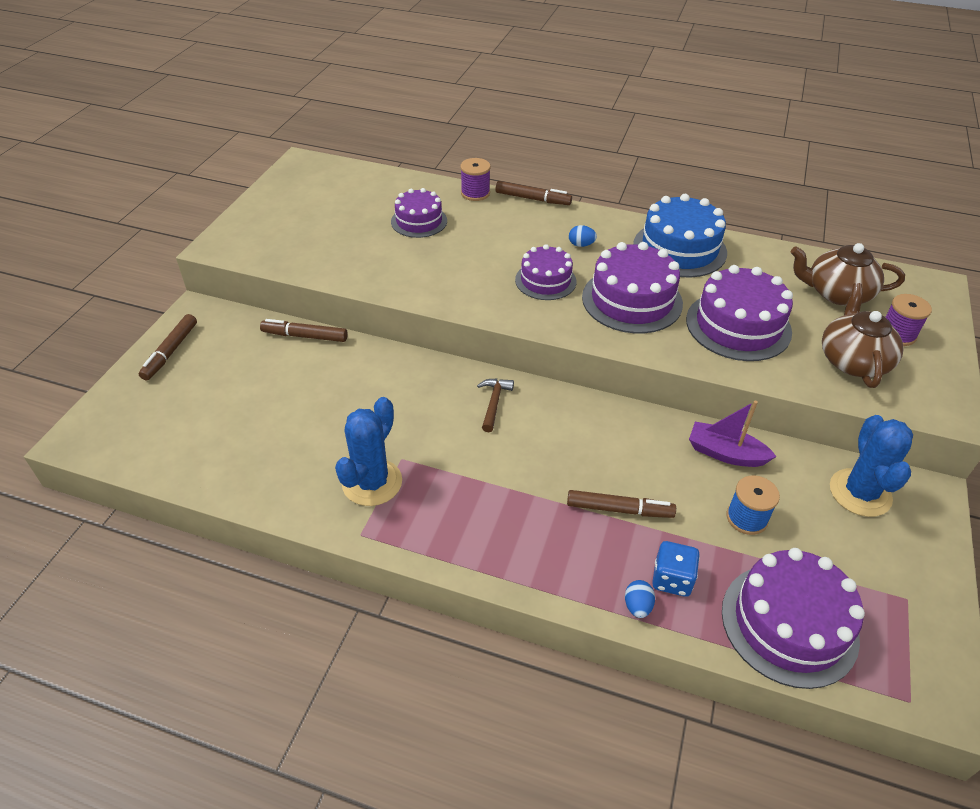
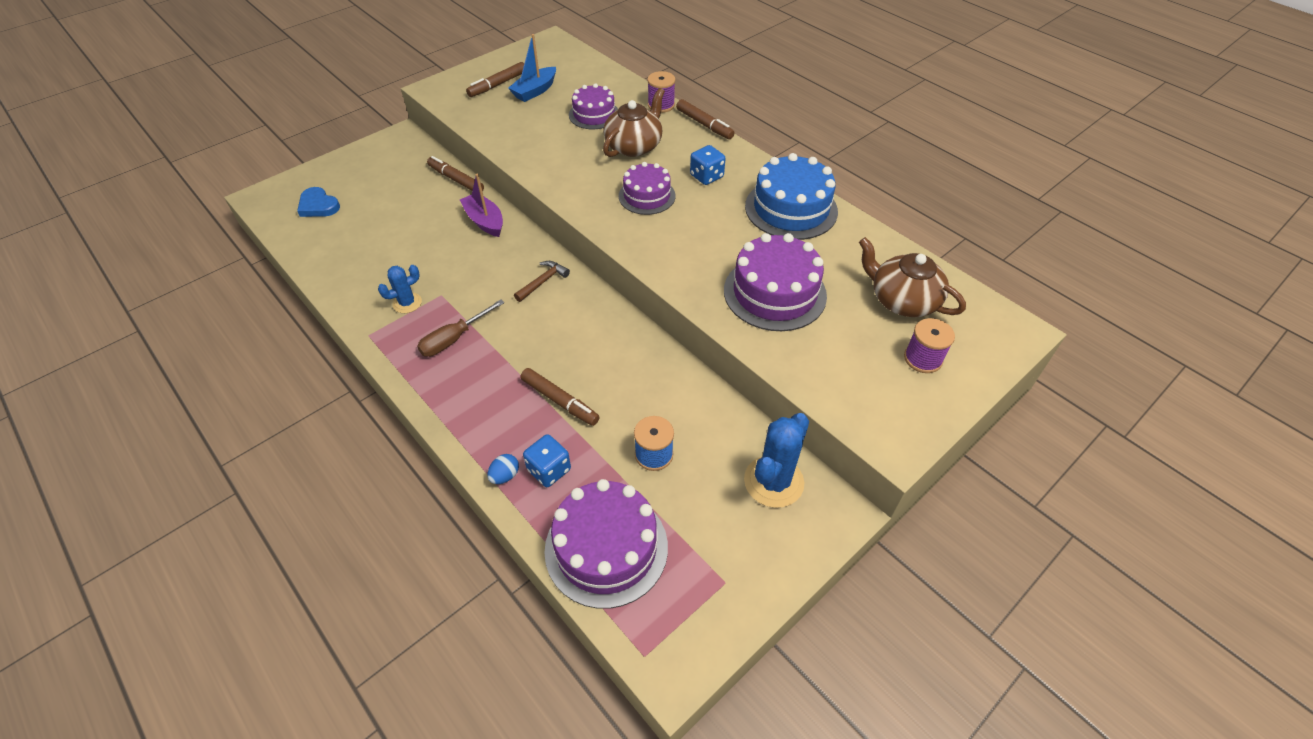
camera: 30 degrees right, 5 degrees up
(164, 421) = (318, 206): none -> blue heart
(171, 351) = (362, 159): brown marker -> brown marker (498, 84)
(335, 216) = (535, 91): none -> blue boat
(372, 482) = (407, 303): blue cactus -> blue cactus, size x0.58
(458, 497) = (454, 339): none -> brown screwdriver
(581, 245) = (706, 176): blue egg -> blue dice
(632, 300) = (702, 237): purple cake -> none
(725, 453) = (687, 397): purple boat -> purple boat (485, 221)
(853, 360) = (851, 364): brown teapot -> brown teapot (634, 146)

